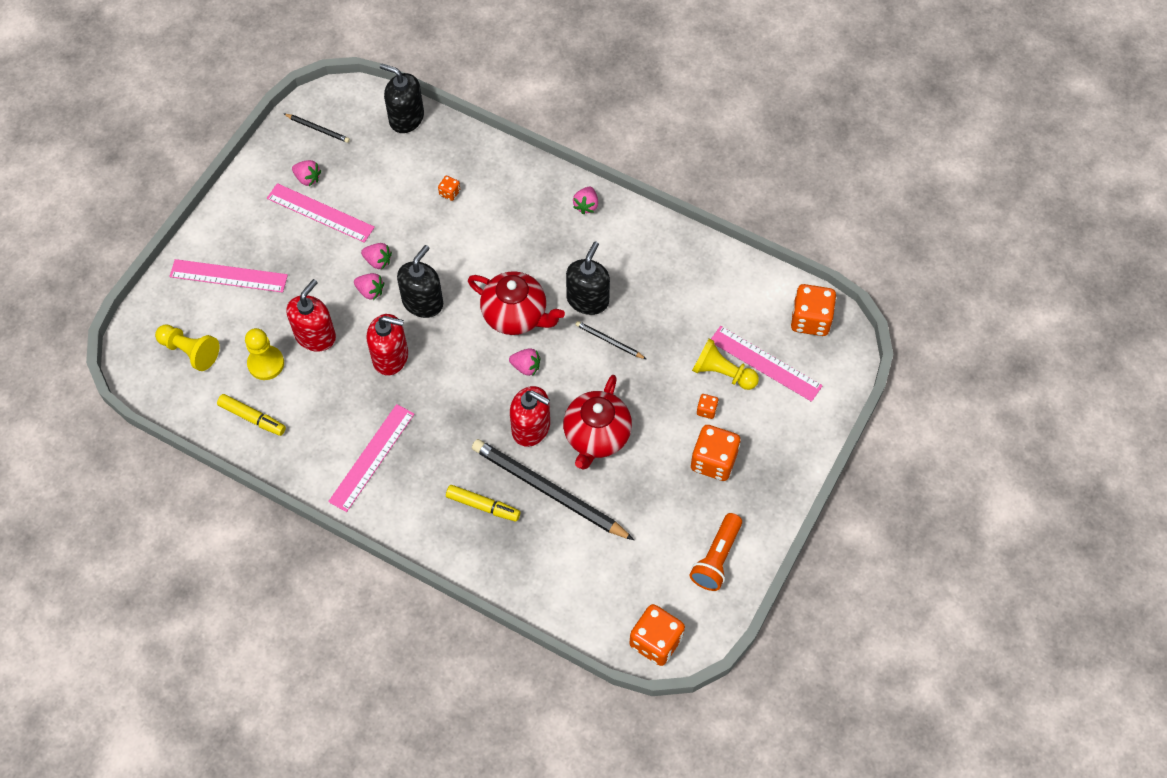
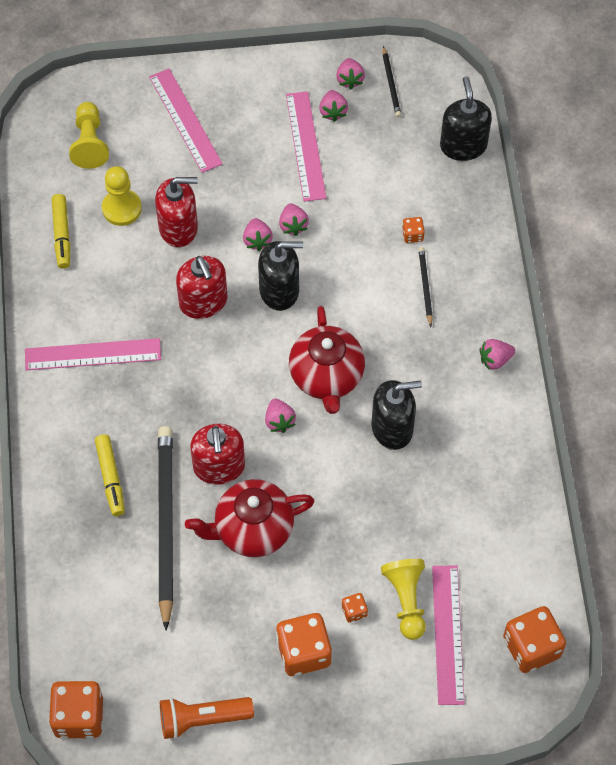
camera: 55 degrees right, 0 degrees up
(291, 151) = (350, 79): none -> pink strawberry
(609, 341) = (362, 475): black pencil -> black pencil (425, 286)

